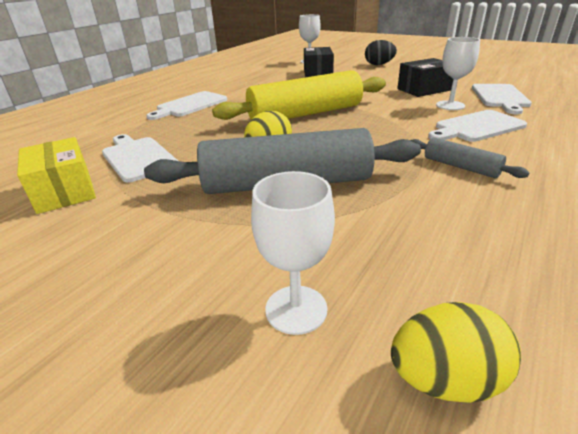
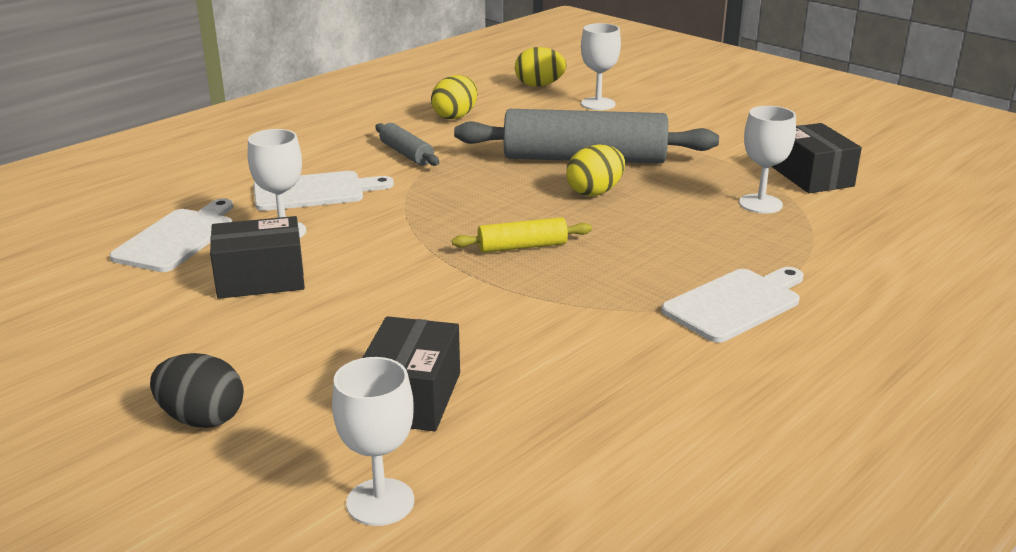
camera: 170 degrees left, 5 degrees down
(64, 191) = (812, 176): yellow box -> black box
(138, 157) = (760, 204): white cutting board -> white goblet
(305, 114) = (522, 247): yellow rolling pin -> yellow rolling pin, size x0.46
(486, 234) = (455, 116): none -> yellow egg

